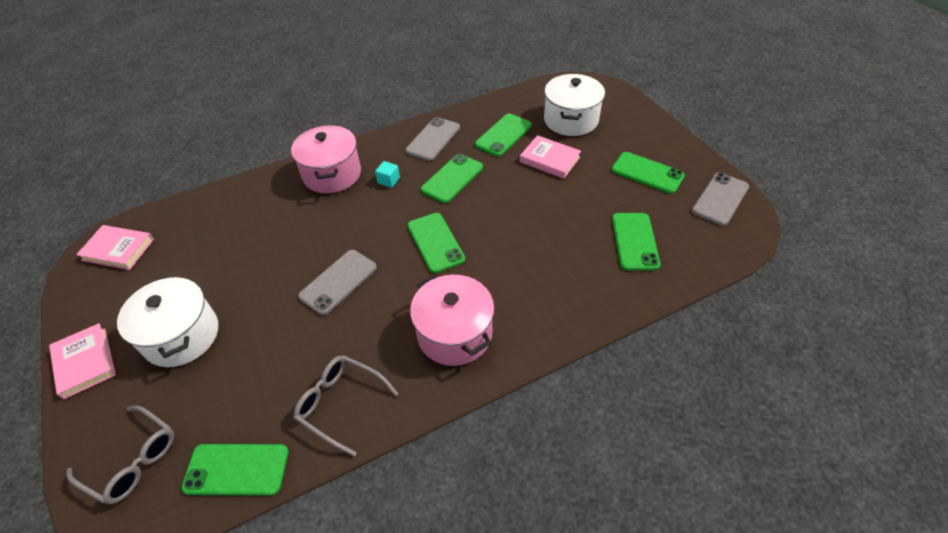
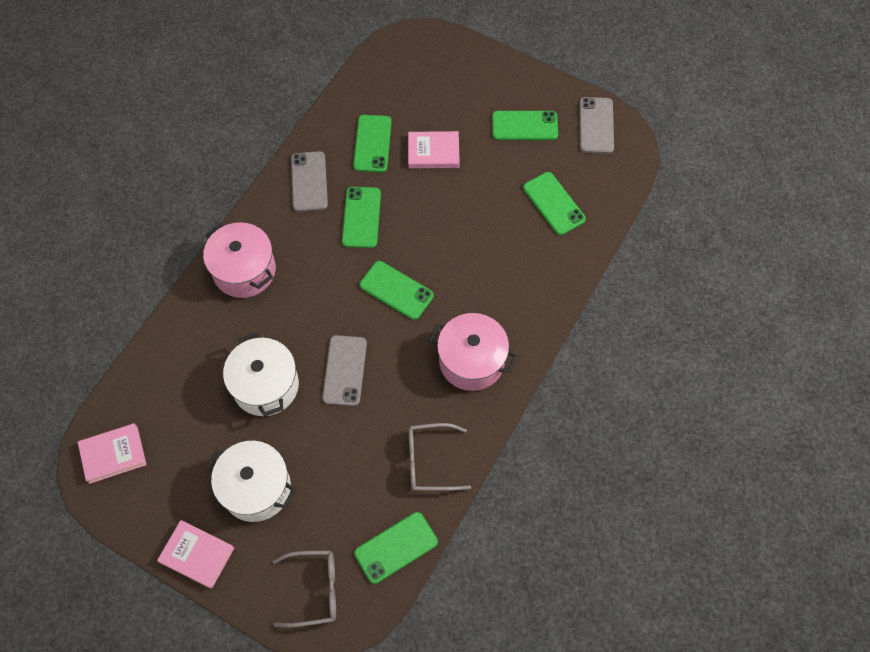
camera: 35 degrees left, 15 degrees up
(389, 180) = (304, 249): turquoise cube -> none
(571, 120) = (422, 94): white pot -> white pot (265, 385)

